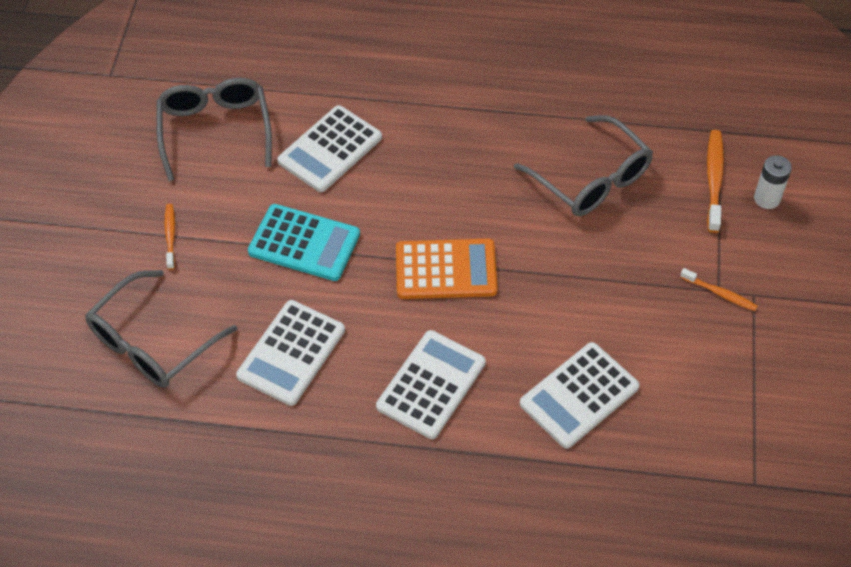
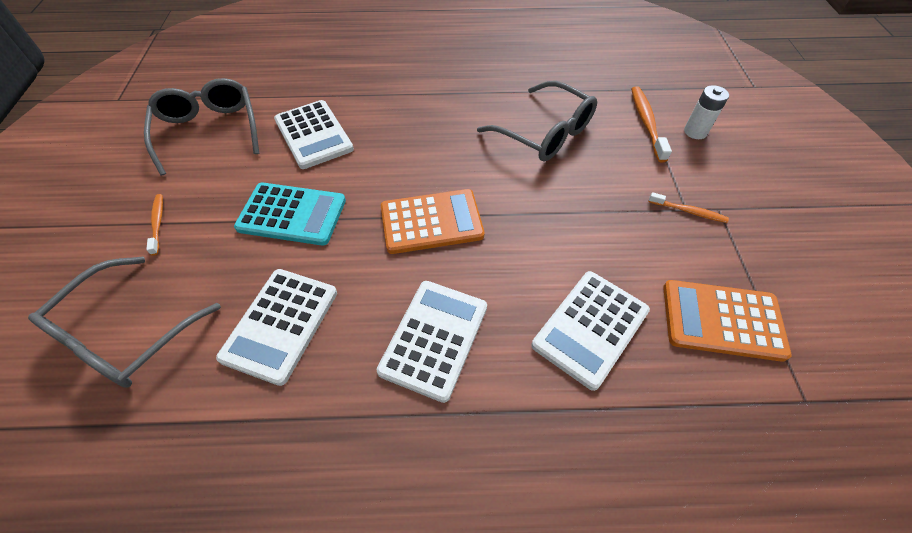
camera: 10 degrees left, 0 degrees up
(330, 149) = (313, 135): white calculator -> white calculator turned 60 degrees counterclockwise
(708, 406) = (722, 320): none -> orange calculator

